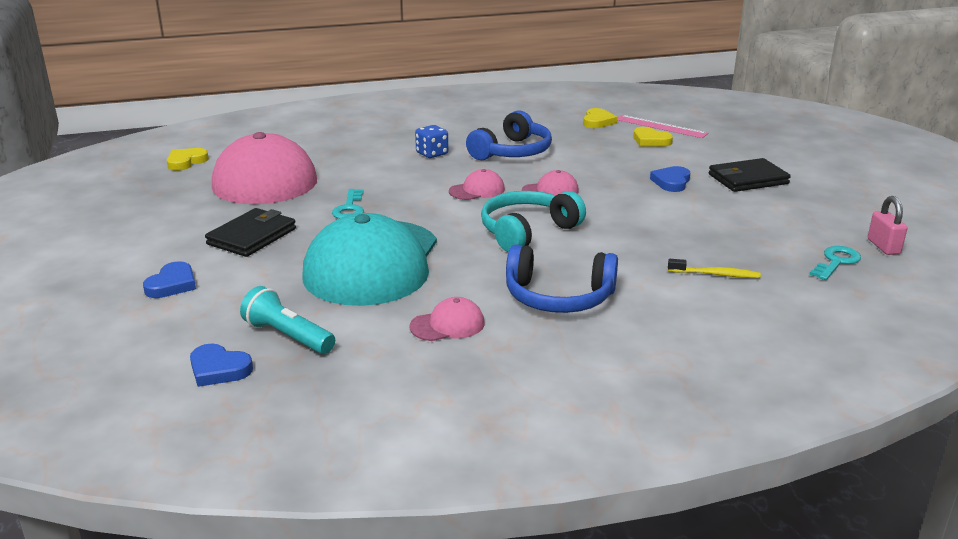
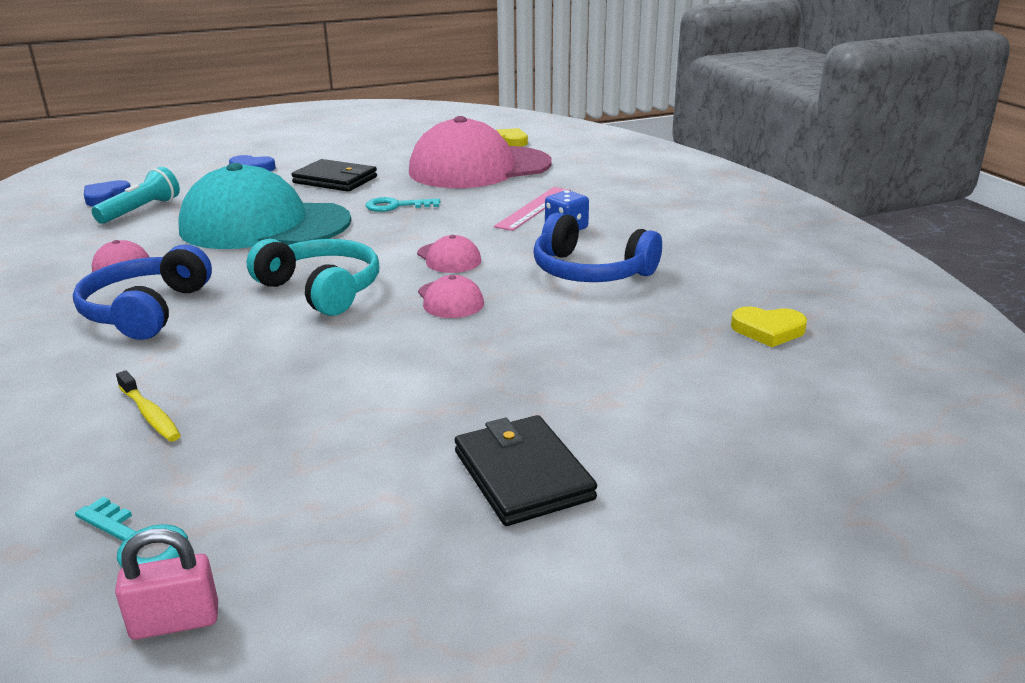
camera: 85 degrees right, 0 degrees up
(650, 141) = (694, 378): yellow heart -> none
(660, 126) = (783, 390): pink ruler -> pink ruler (534, 208)
(671, 182) = (495, 392): blue heart -> none
(716, 274) = (150, 414): yellow toothbrush -> yellow toothbrush turned 45 degrees counterclockwise

